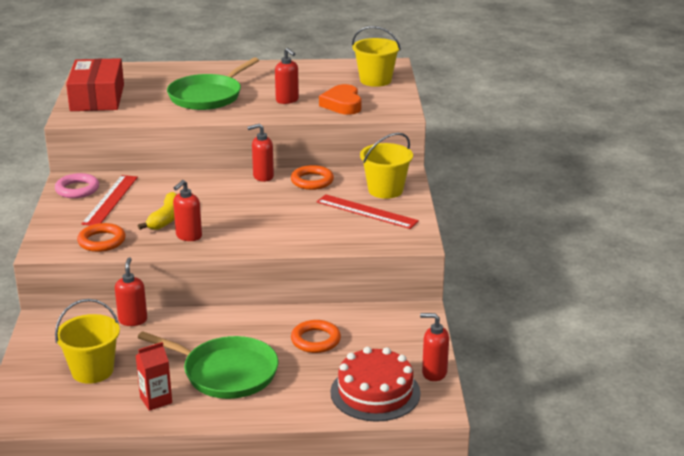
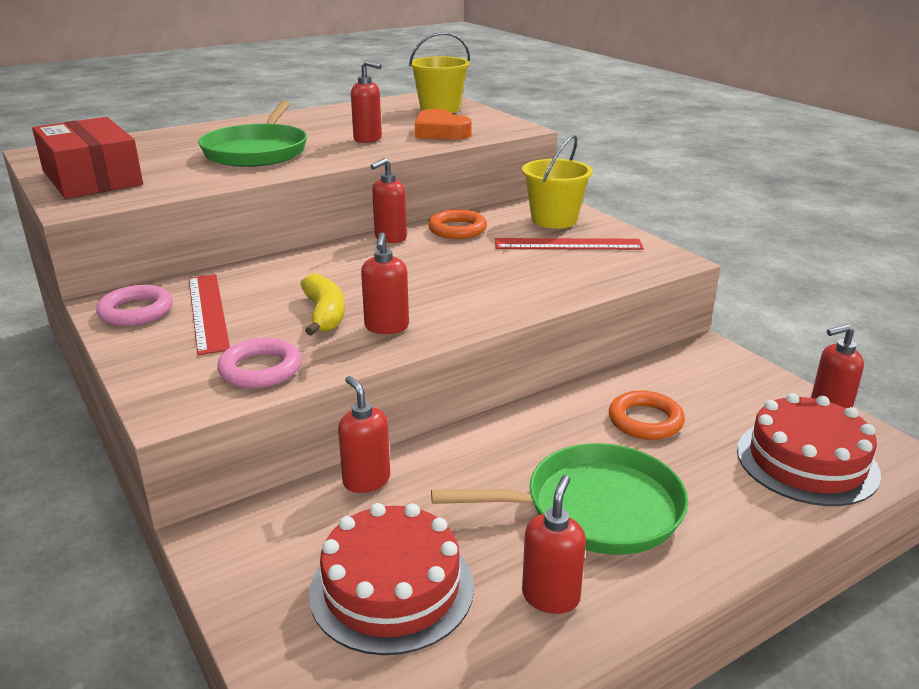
camera: 30 degrees left, 0 degrees up
(92, 371) = (392, 588): yellow bucket -> red cake
(102, 241) = (260, 369): orange ring -> pink ring
(156, 400) = (551, 596): red carton -> red soap dispenser

